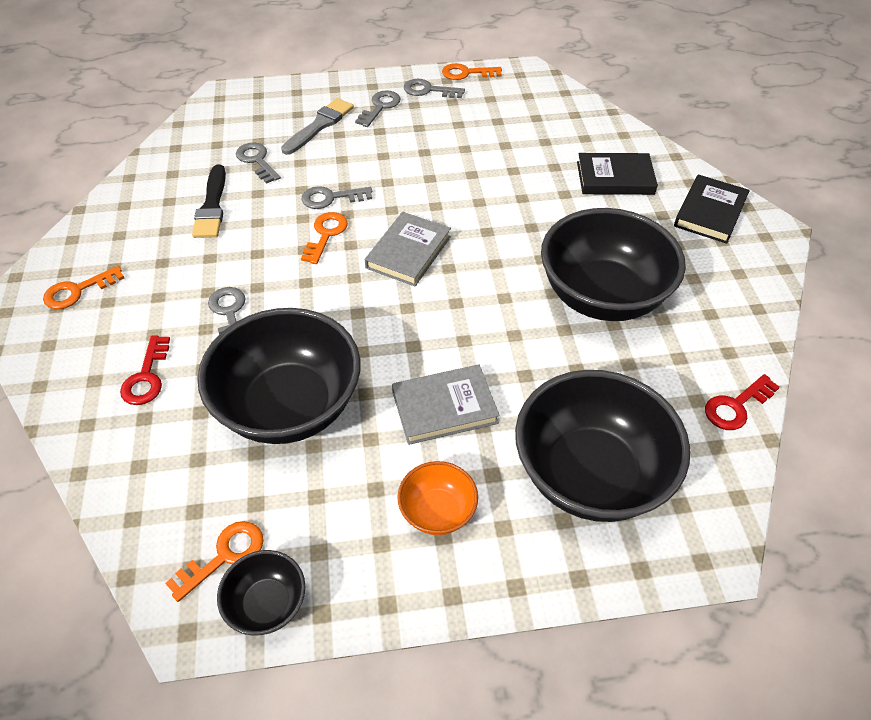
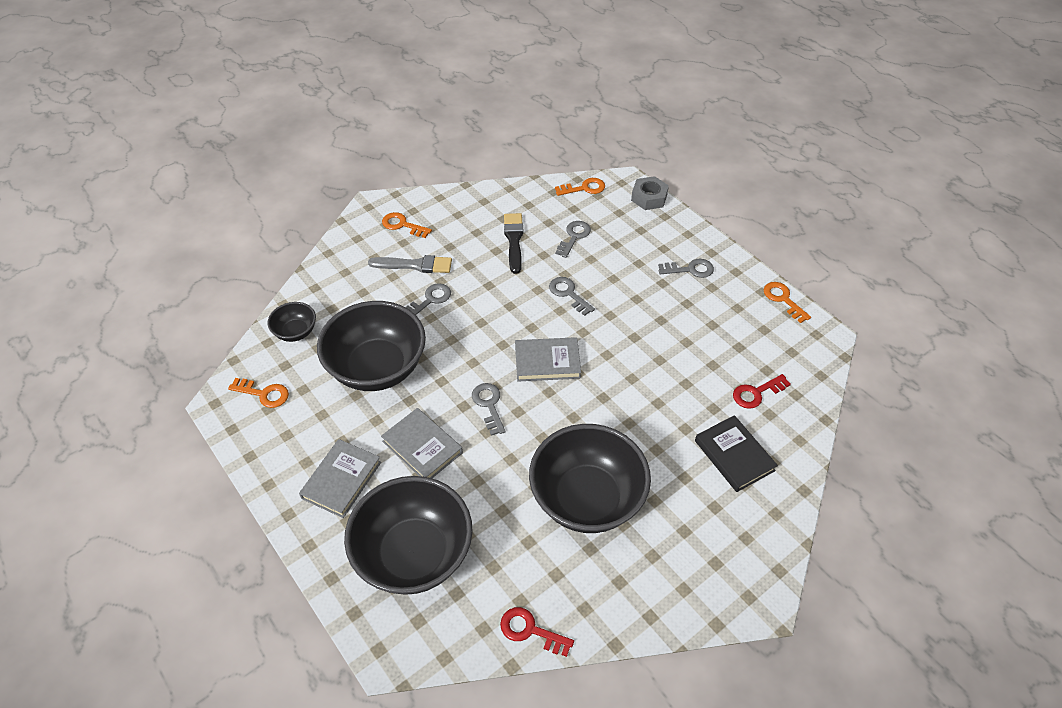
camera: 60 degrees right, 0 degrees up
(146, 377) = (360, 292): red key -> red key (756, 393)
(212, 206) = (514, 240): black brush -> black brush turned 120 degrees clockwise
(261, 90) = (649, 198): none -> grey nut
(267, 604) = (244, 428): black bowl -> black bowl (296, 332)
(319, 125) = (638, 248): grey brush -> grey brush (415, 265)
(325, 234) = (531, 309): orange key -> orange key (584, 188)
(428, 90) = (737, 287): grey key -> grey key (489, 405)
(437, 511) = (341, 480): orange bowl -> grey book
(710, 212) = (746, 542): black book -> none

